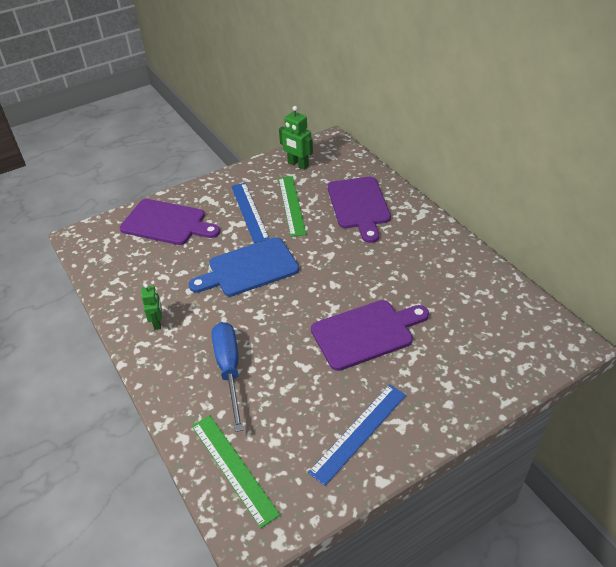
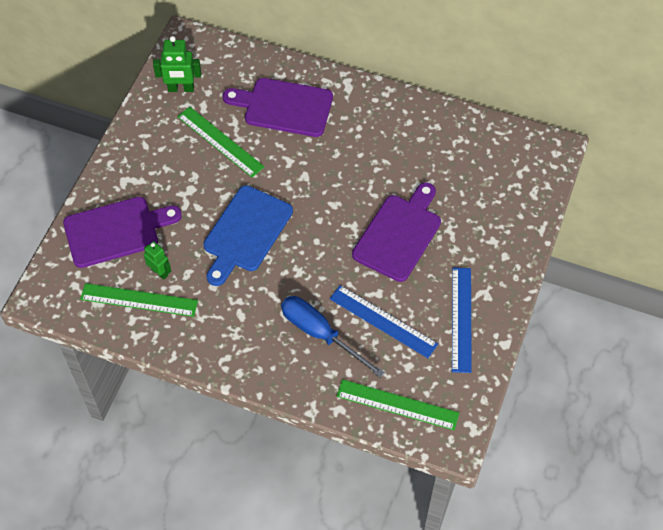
camera: 40 degrees left, 15 degrees up
(133, 271) = (139, 300): none -> green ruler
(157, 323) = (217, 333): green robot -> green robot (160, 272)
(249, 212) = (185, 172): blue ruler -> blue ruler (383, 321)
(359, 205) = (284, 107): purple cutting board -> purple cutting board turned 150 degrees clockwise

